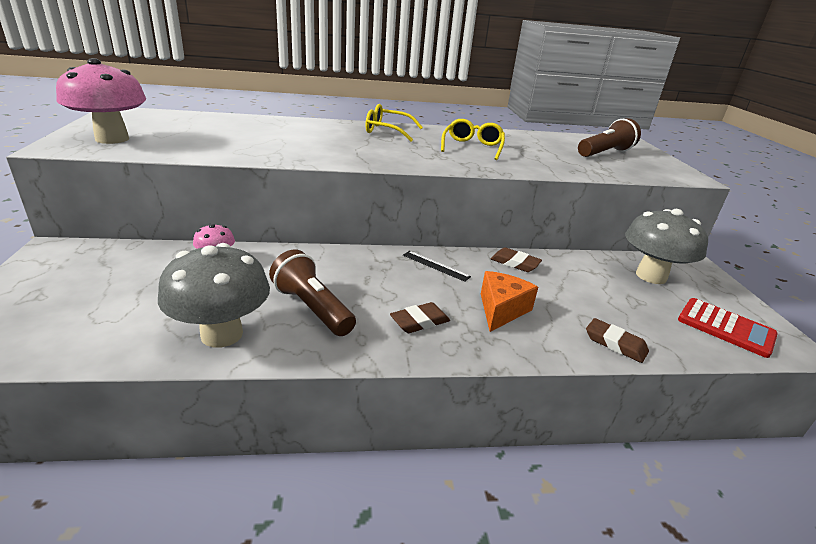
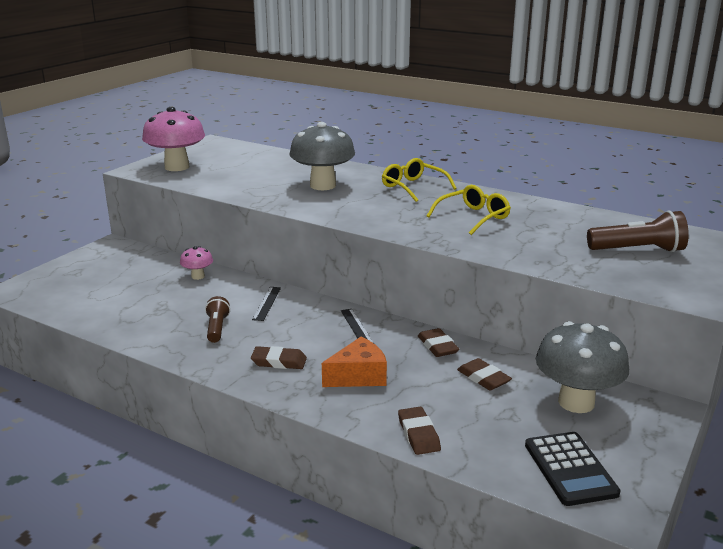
camera: 40 degrees right, 5 degrees down
(222, 334) = (143, 326): grey mushroom -> grey mushroom (323, 185)
(312, 308) = (217, 328): brown flashlight -> brown flashlight, size x0.62
(327, 267) = (266, 303): none -> black ruler
(579, 278) = (483, 378): none -> brown eraser
(725, 327) = (570, 469): red calculator -> black calculator

